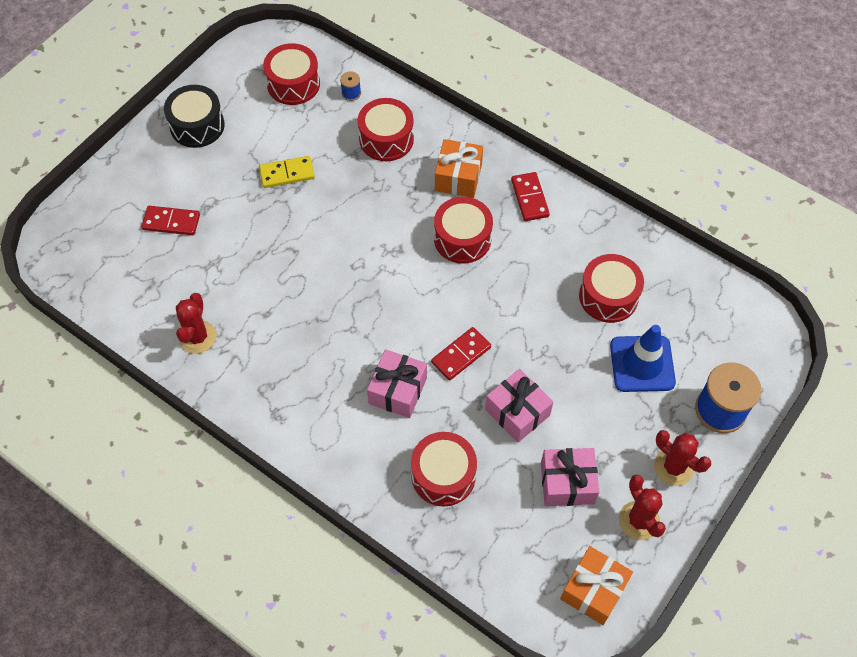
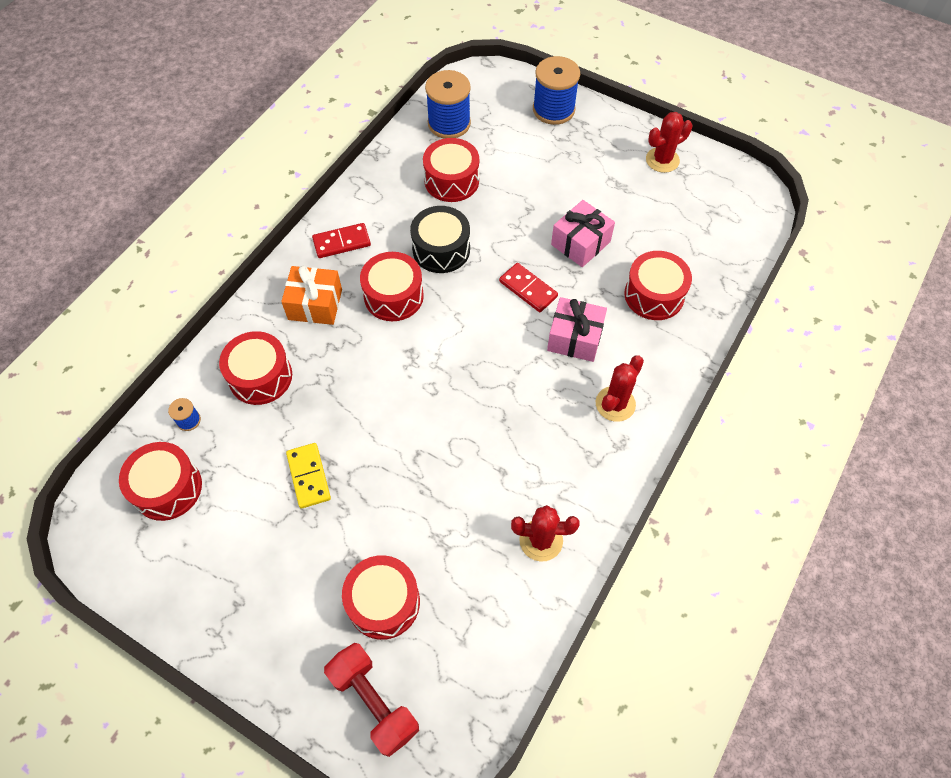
camera: 95 degrees left, 0 degrees up
(99, 214) = (374, 702): none -> red dumbbell
(171, 222) = (383, 602): red domino -> red drum
(197, 126) = (229, 598): black drum -> black drum (441, 249)
(567, 483) = (641, 206): pink gift -> none
(593, 590) = (728, 188): orange gift -> none
(642, 364) = (518, 158): blue traffic cone -> none
(673, 467) = (611, 138): red cactus -> red cactus (615, 404)
(694, 299) = (449, 123): none -> blue spool

